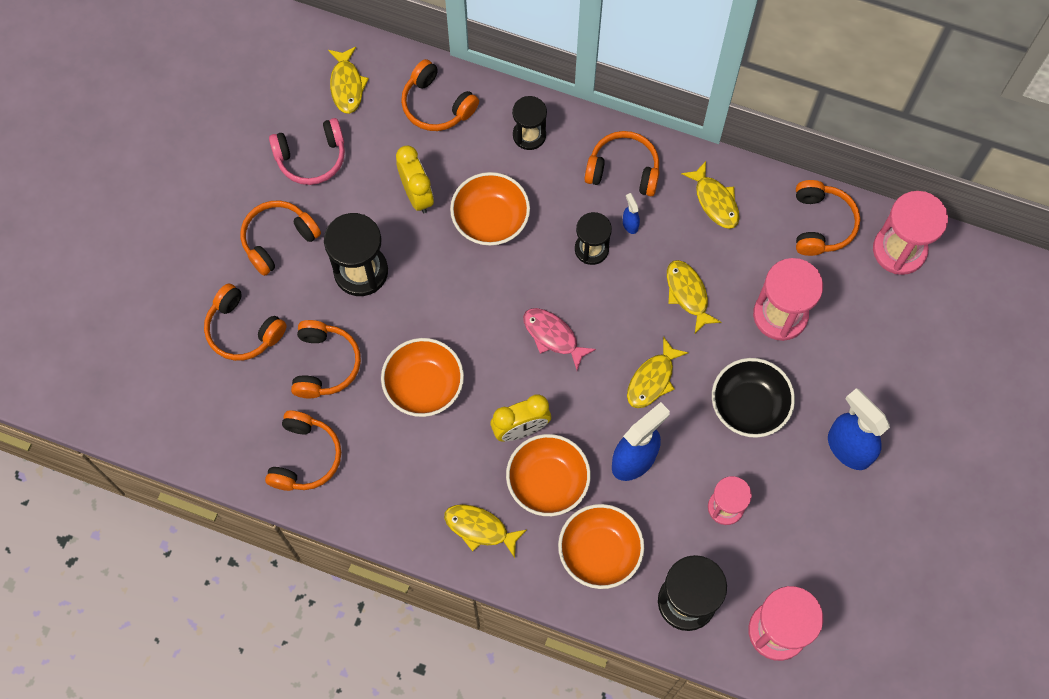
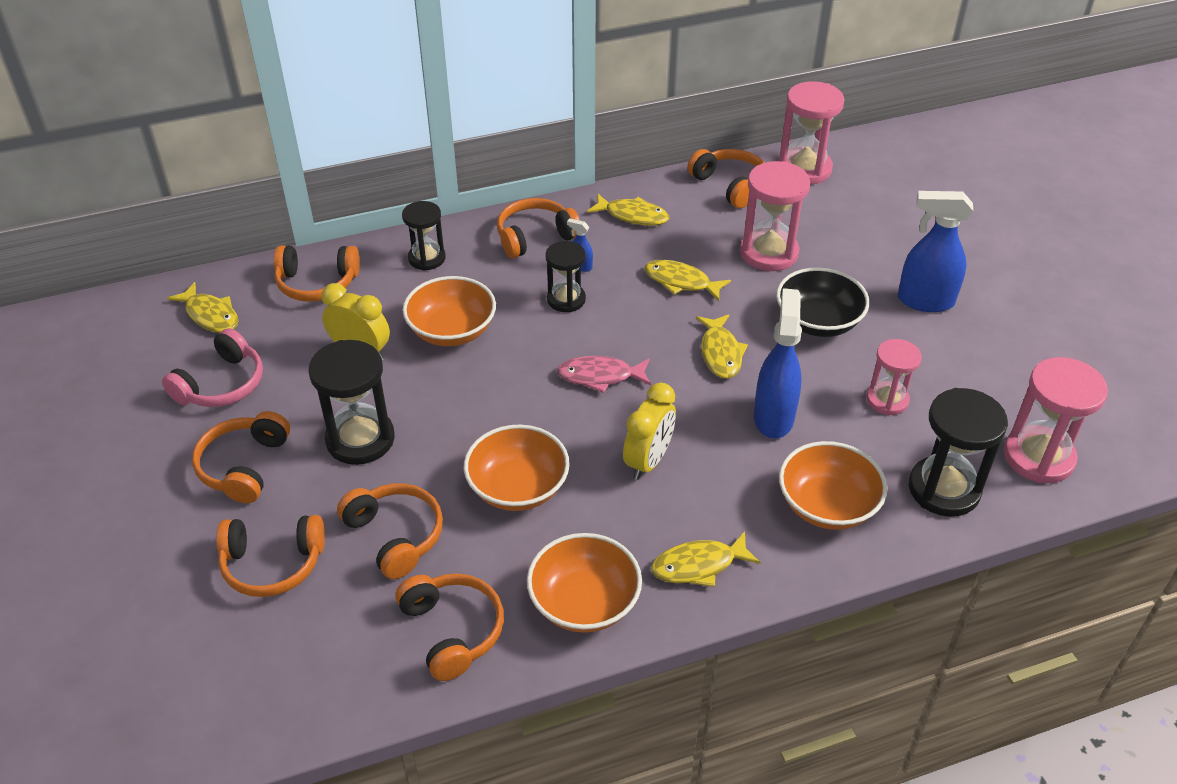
camera: 40 degrees left, 25 degrees down
(547, 482) = (718, 484): orange bowl -> orange bowl (584, 602)

